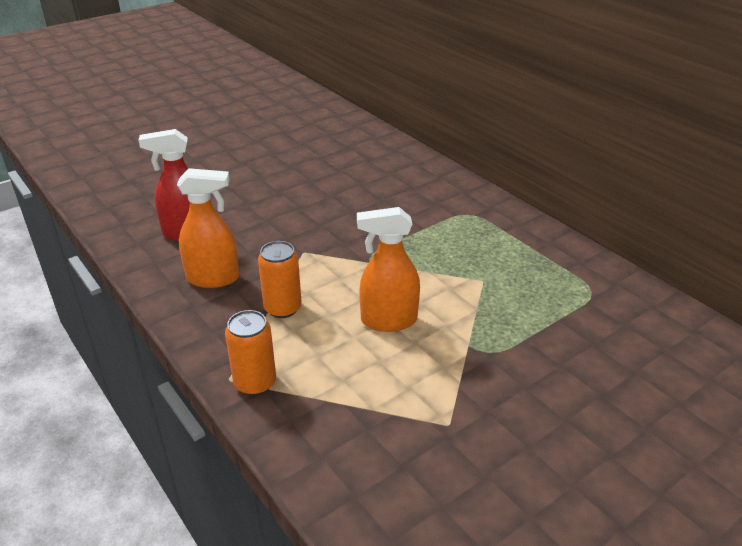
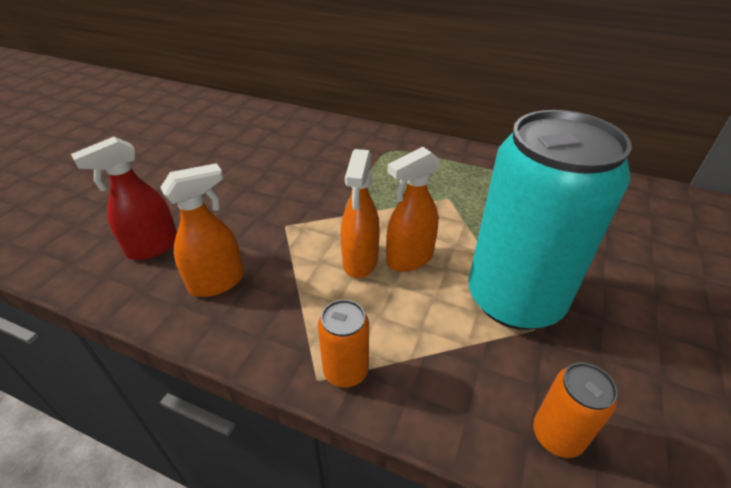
camera: 30 degrees left, 5 degrees up
(282, 308) = (310, 284): orange can -> orange can (557, 435)
(342, 306) = (360, 261): none -> orange spray bottle
(455, 393) = (514, 299): none -> turquoise can

